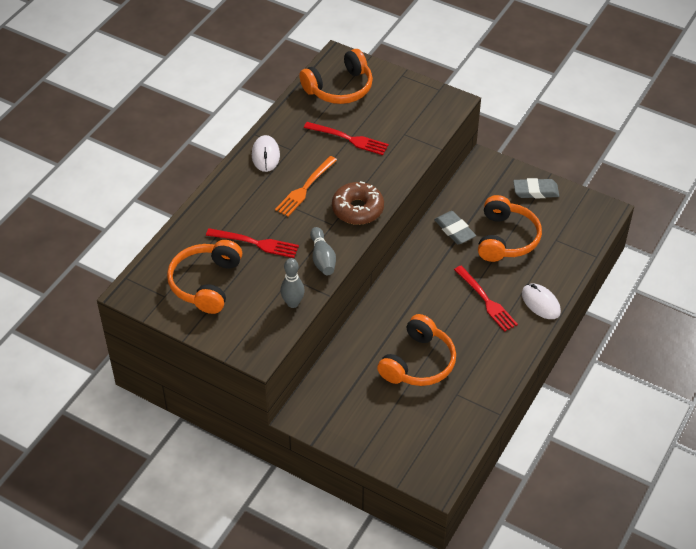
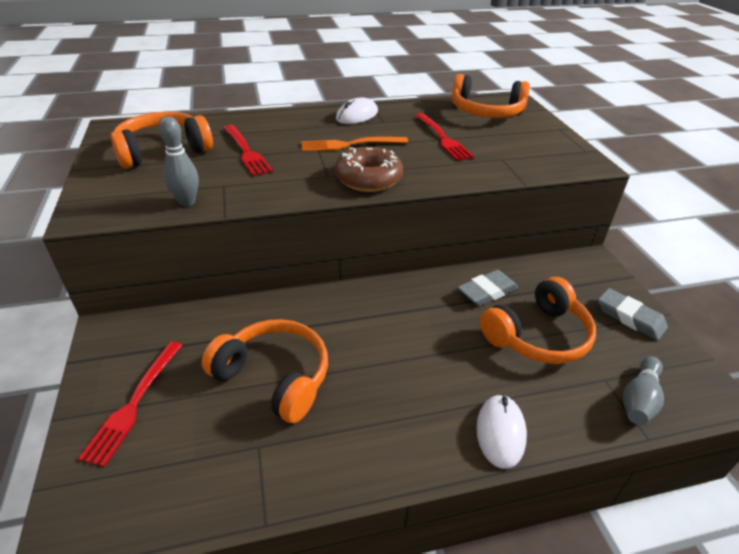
camera: 45 degrees right, 10 degrees down
(322, 258) = (273, 190): grey bowling pin -> grey bowling pin (639, 399)
(418, 363) = (274, 377): orange headphones -> orange headphones turned 135 degrees counterclockwise
(454, 230) = (487, 291): grey eraser -> grey eraser turned 45 degrees clockwise
(486, 300) = (434, 376): red fork -> red fork (134, 403)

